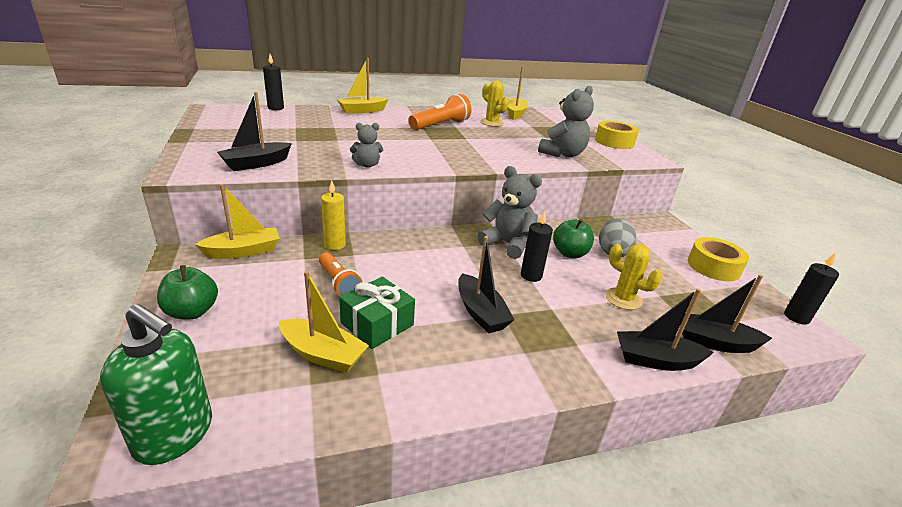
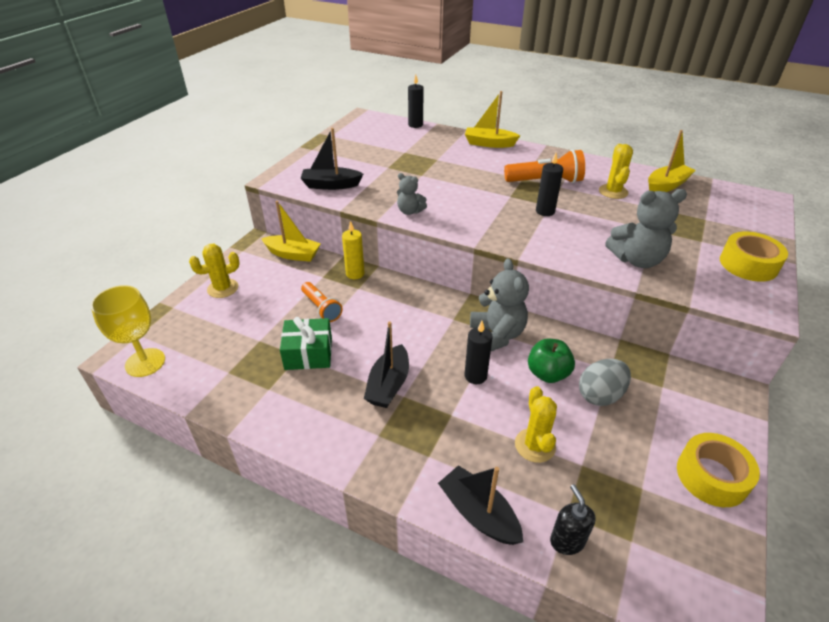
camera: 45 degrees right, 10 degrees up
(175, 435) = (145, 362): green soap dispenser -> yellow goblet
(192, 312) = (223, 288): green apple -> yellow cactus
(323, 354) = (255, 357): yellow boat -> none
(339, 283) = (321, 308): orange flashlight -> orange flashlight turned 45 degrees counterclockwise
(714, 342) = (567, 541): black boat -> black soap dispenser
(796, 317) = (729, 591): black candle -> black candle (545, 211)

